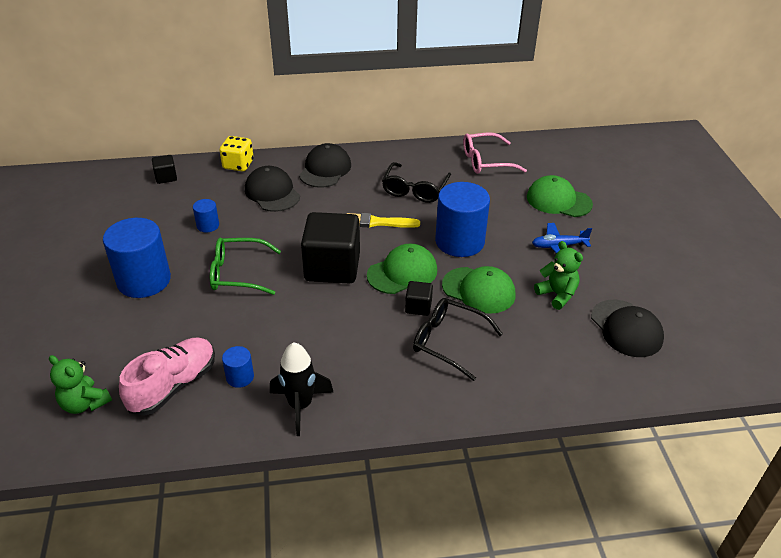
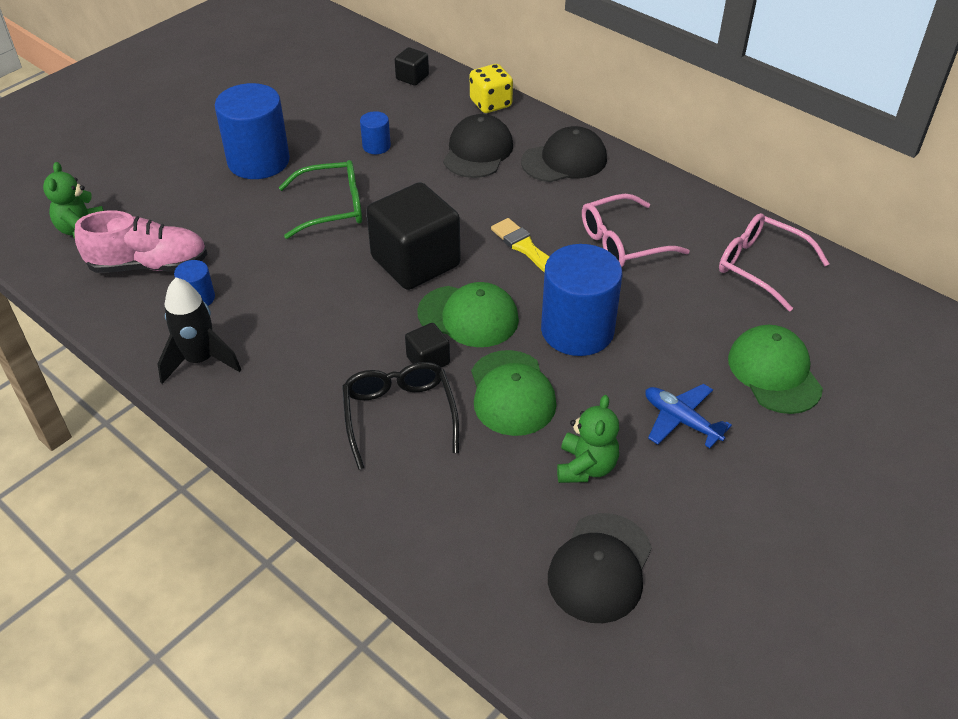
camera: 50 degrees right, 5 degrees up
(238, 273) = (332, 208): green glasses -> green glasses turned 120 degrees clockwise
(415, 189) = (622, 242): black glasses -> pink glasses

